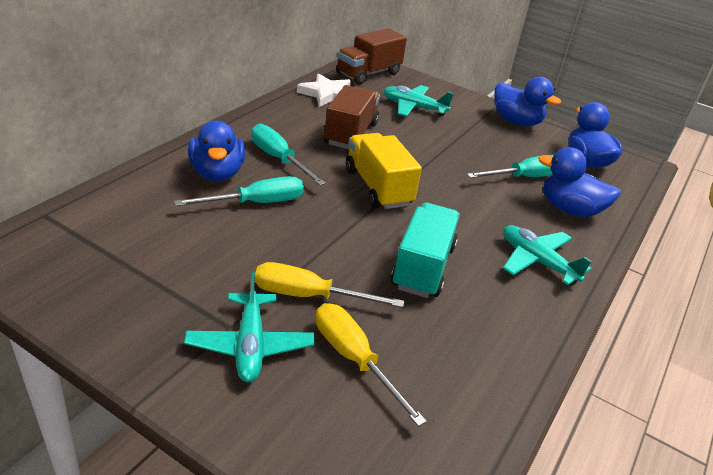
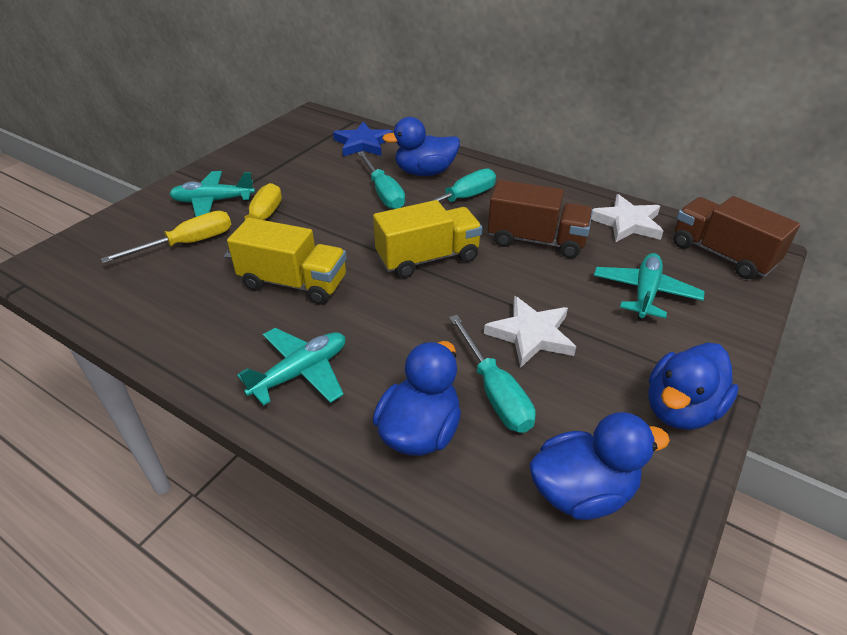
camera: 95 degrees right, 5 degrees up
(124, 210) = (363, 144): none -> blue star
(423, 267) = (294, 283): turquoise truck -> yellow truck
(466, 155) = (531, 335): none -> white star

